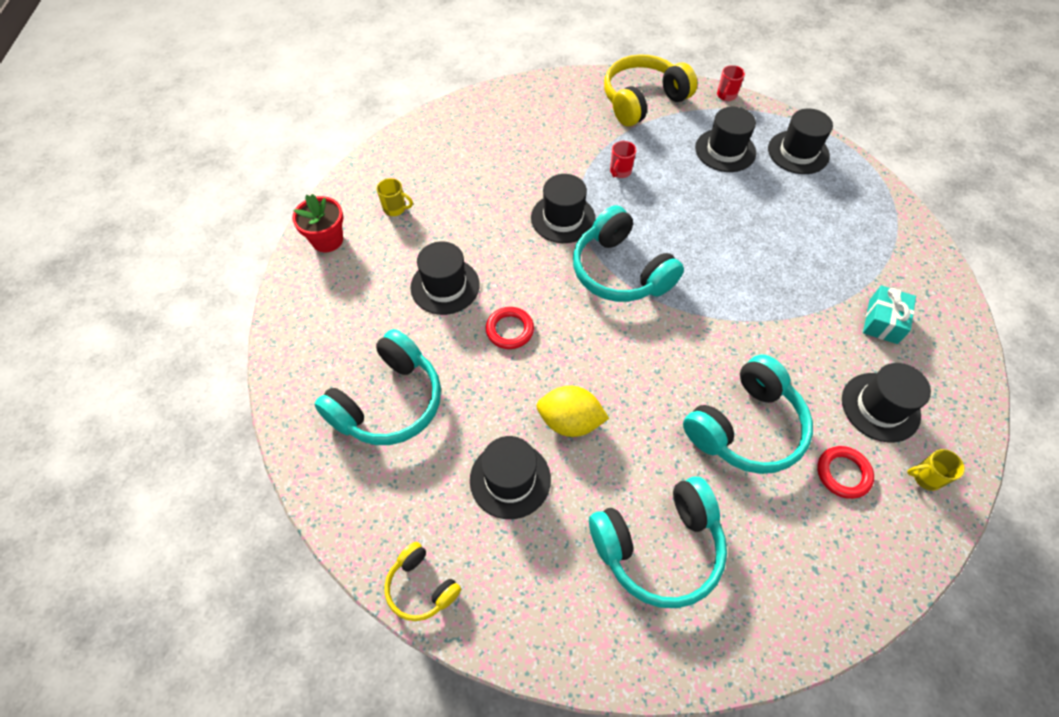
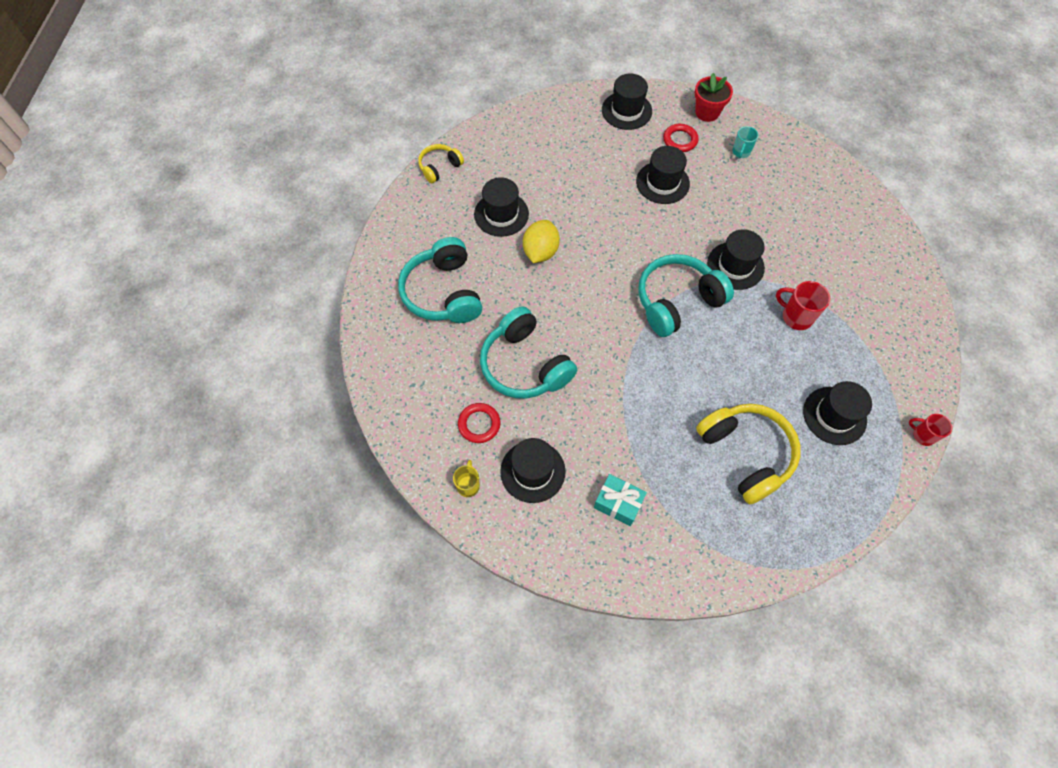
camera: 95 degrees right, 5 degrees up
(388, 402) = (565, 150): turquoise headphones -> none
(395, 209) = (741, 152): yellow mug -> turquoise mug
(509, 330) = (620, 221): red ring -> red ring (680, 140)
(620, 171) = (796, 317): red mug -> red mug, size x1.50
(643, 101) = (901, 351): yellow headphones -> yellow headphones (745, 454)
(798, 152) = (838, 488): black hat -> black hat (626, 111)

